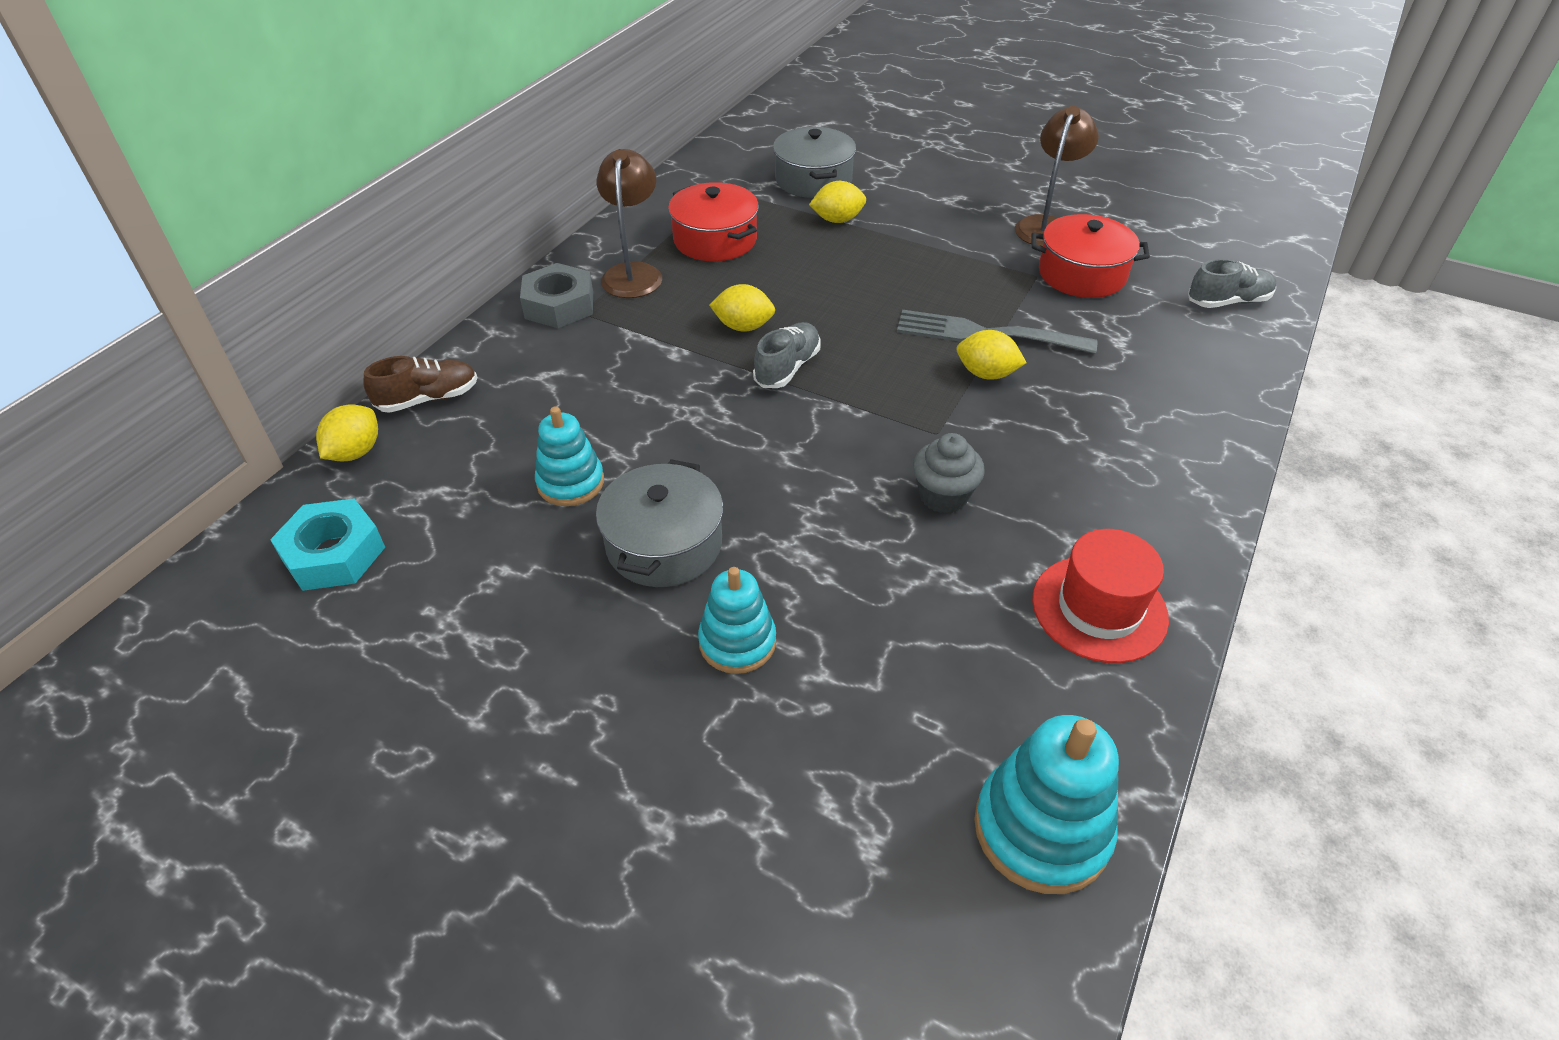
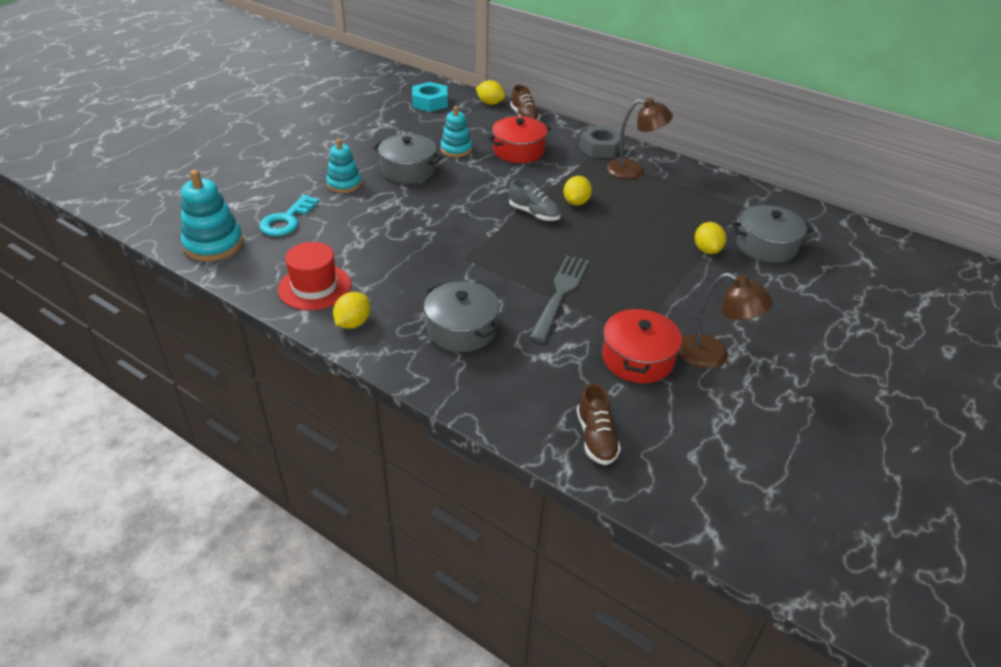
camera: 95 degrees right, 5 degrees down
(715, 240) = (674, 199): red pot -> red pot (518, 151)
(905, 712) = (287, 220): none -> turquoise key
(943, 496) = (413, 251): grey cupcake -> none
(986, 374) = (517, 286): yellow lemon -> yellow lemon (353, 323)
(1110, 418) = (461, 329): none -> grey pot
(1227, 302) = (596, 437): grey shoe -> brown shoe

